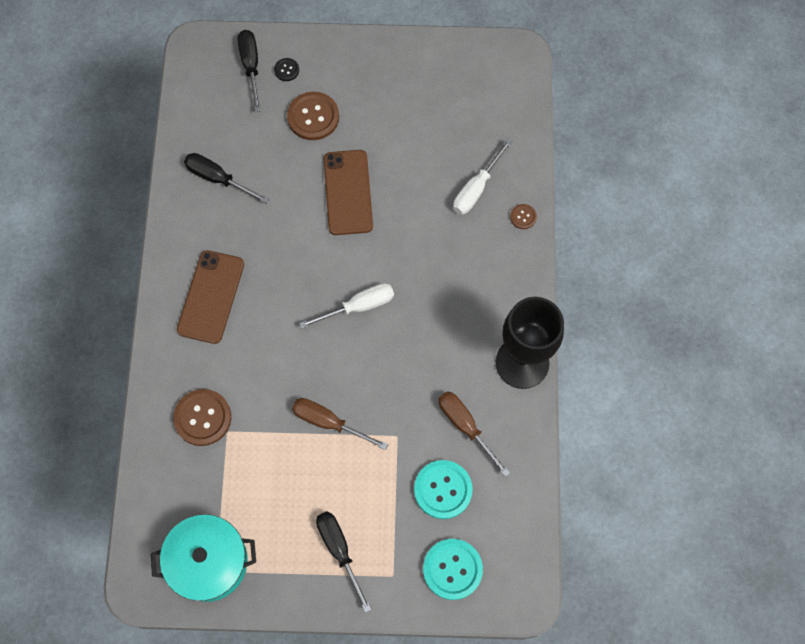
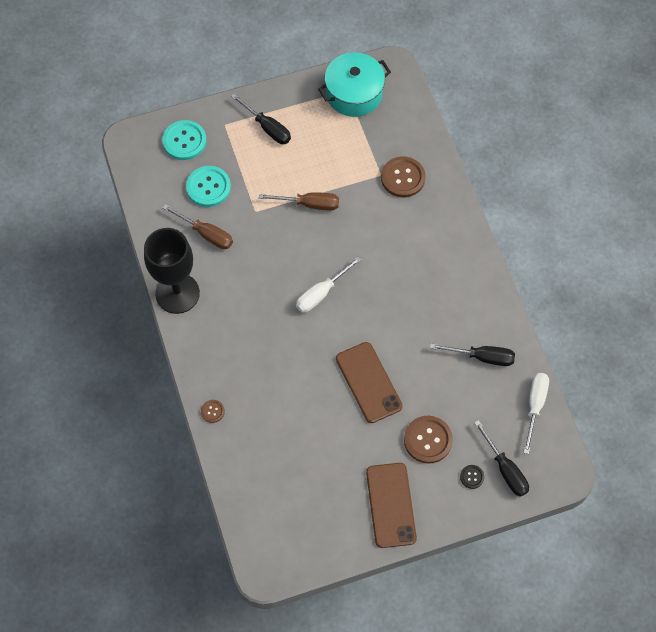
camera: 160 degrees right, 5 degrees down
(211, 297) = (440, 262): brown phone -> brown phone (391, 505)
(476, 189) = (261, 423): white screwdriver -> white screwdriver (535, 406)

